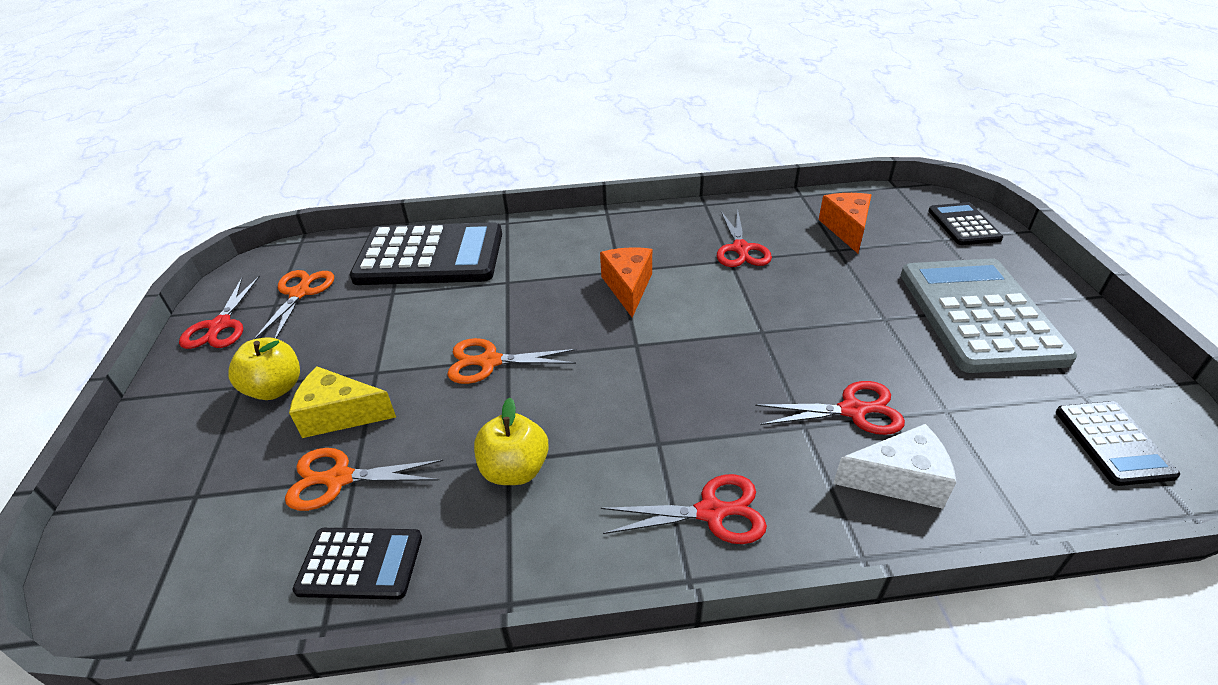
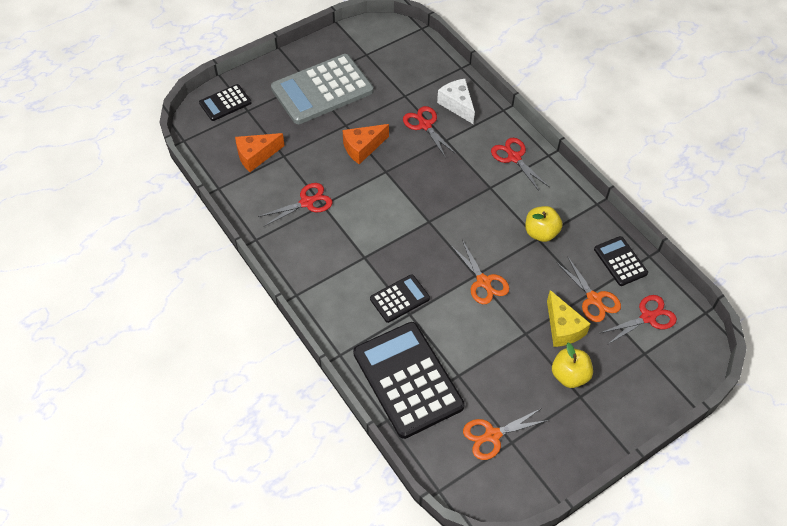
camera: 120 degrees left, 15 degrees up
(220, 325) = (549, 458): red scissors -> red scissors (648, 317)
(628, 287) = (379, 245): orange cheese -> orange cheese (362, 148)
(1113, 443) = (394, 46): black calculator -> black calculator (399, 299)

